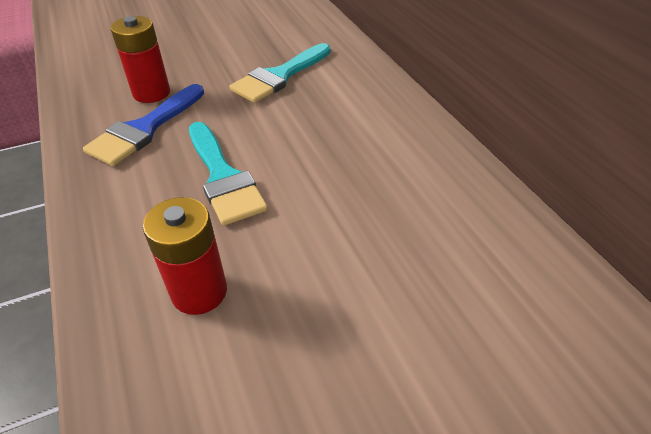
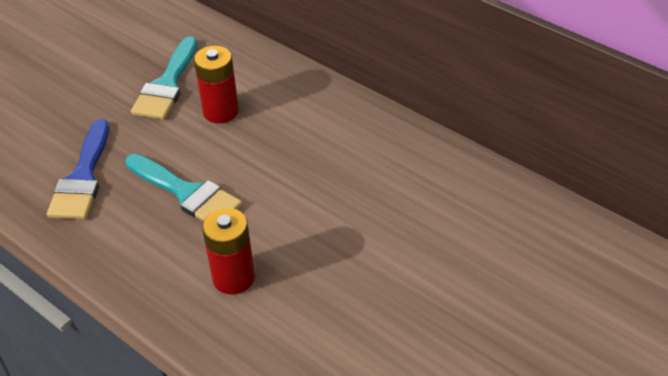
camera: 25 degrees left, 0 degrees up
(151, 93) = (57, 142): red battery -> red battery (221, 111)

